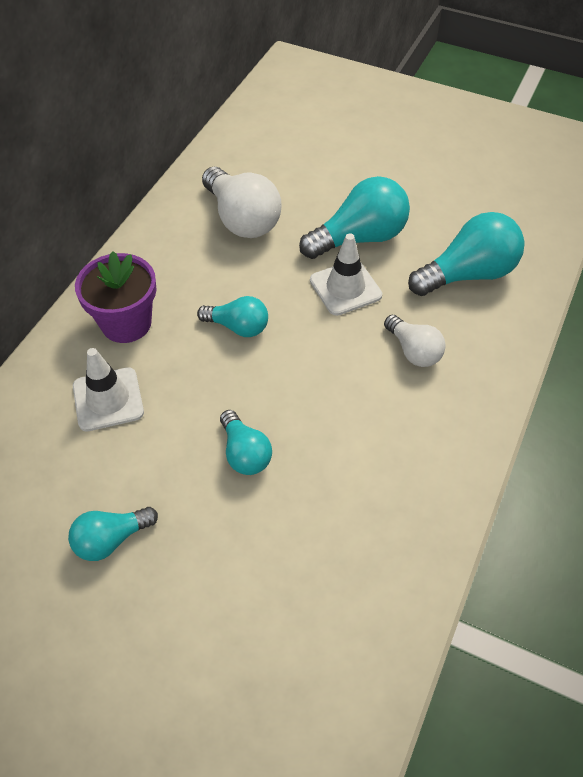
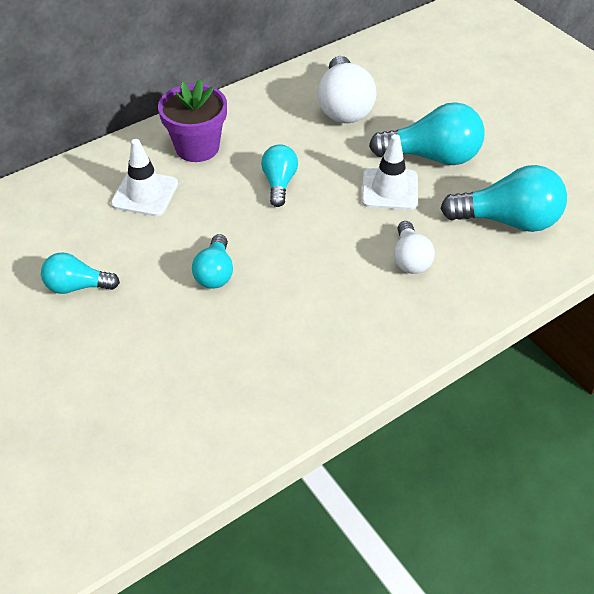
camera: 30 degrees right, 5 degrees down
(238, 327) = (279, 183): turquoise light bulb -> turquoise light bulb turned 135 degrees counterclockwise

